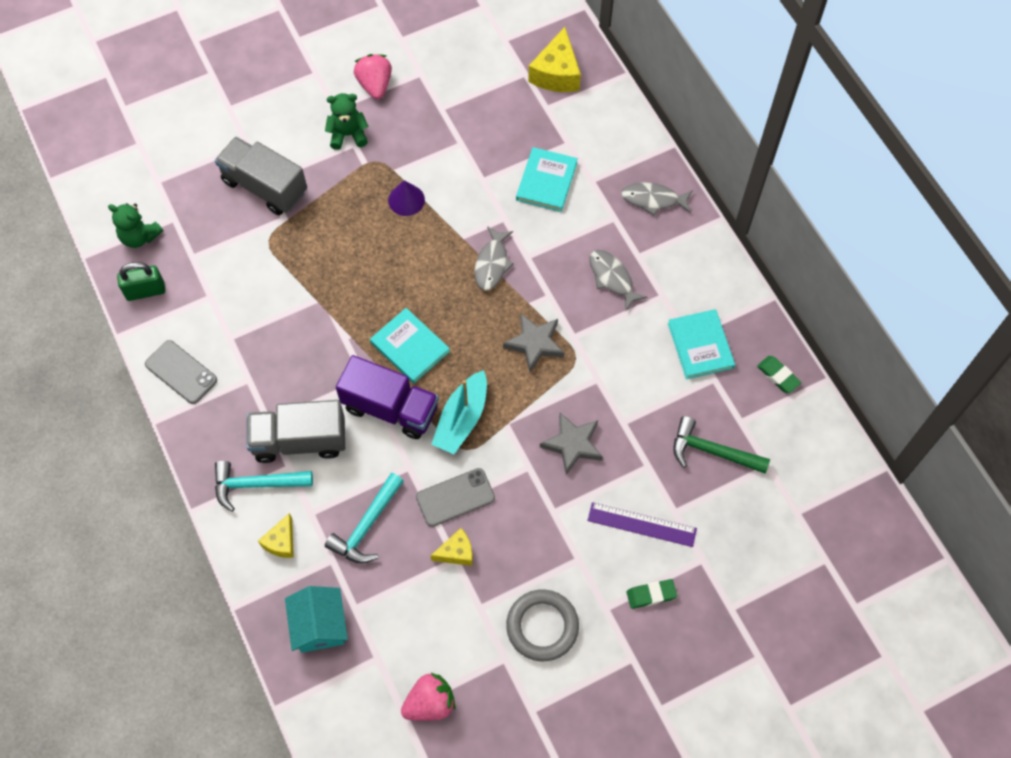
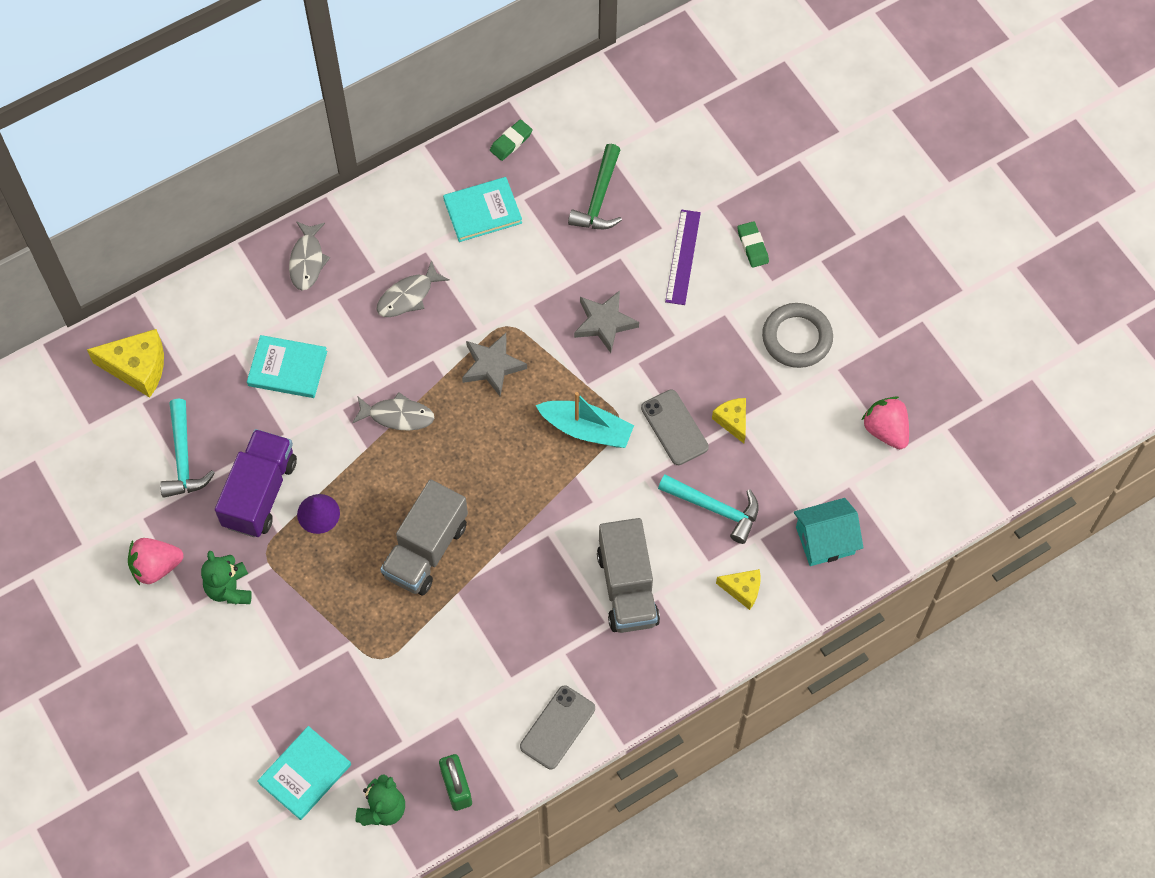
camera: 95 degrees left, 0 degrees up
(256, 484) = (682, 624): turquoise hammer -> turquoise hammer (183, 458)
(265, 187) = (306, 674): grey truck -> grey truck (426, 550)
(390, 408) = (580, 501): purple truck -> purple truck (260, 493)
(410, 347) = (506, 489): turquoise book -> turquoise book (305, 774)

